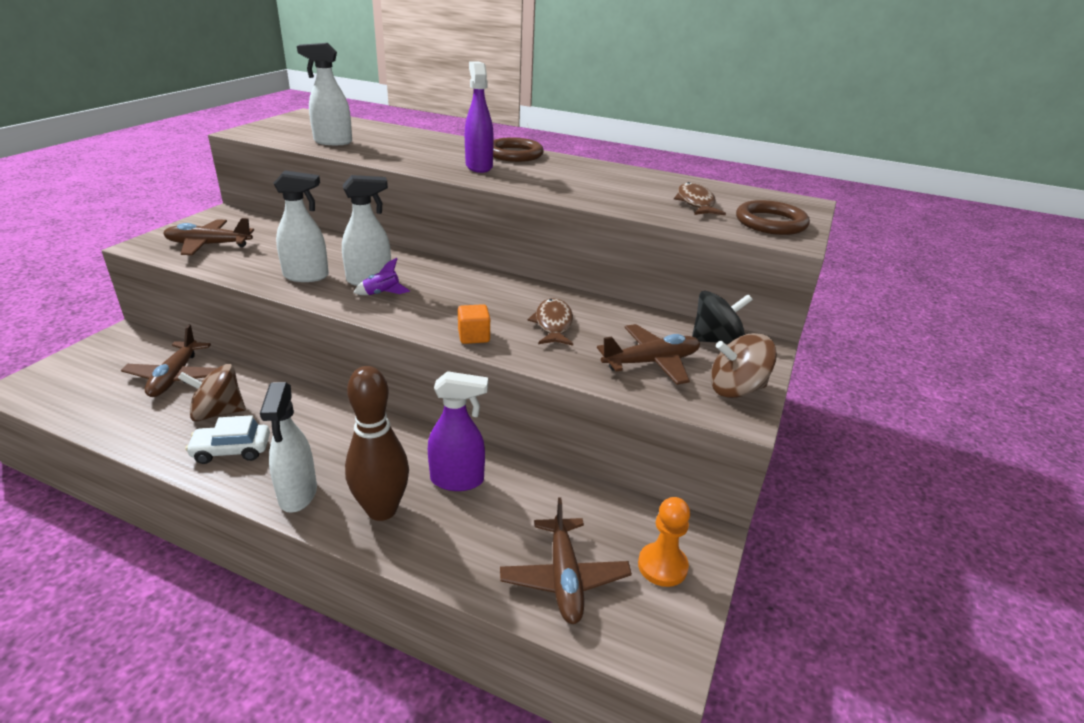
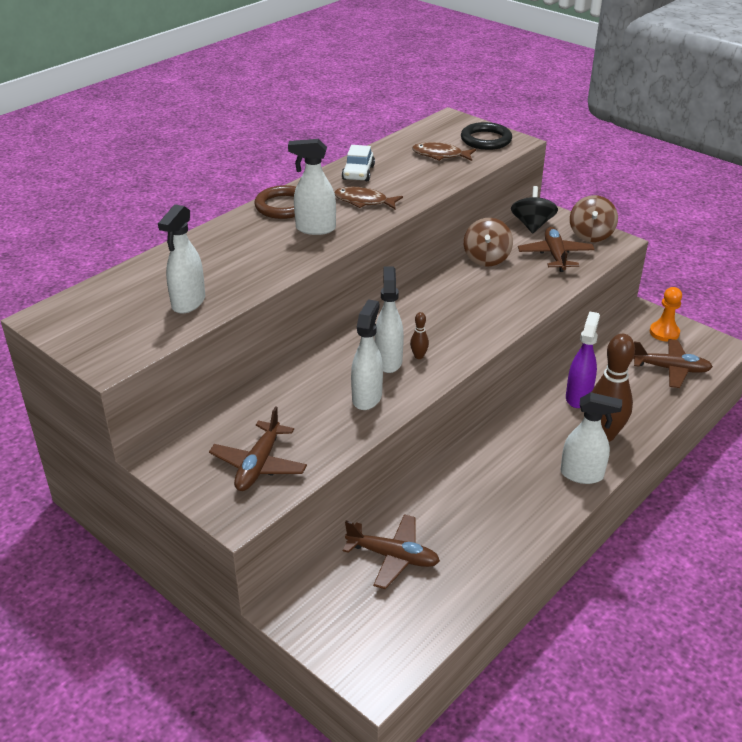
camera: 70 degrees left, 5 degrees up
(218, 413) = (464, 522): brown spinning top -> brown spinning top (486, 258)
(231, 450) = (521, 512): white car -> white car (358, 173)
(382, 294) = (419, 356): purple rocket -> brown bowling pin
(474, 336) = (504, 319): orange cube -> none
(479, 166) = (315, 229): purple spray bottle -> white spray bottle
(553, 324) = (494, 282): brown fish -> brown fish (364, 201)
(770, 223) = (486, 140): brown ring -> black ring

